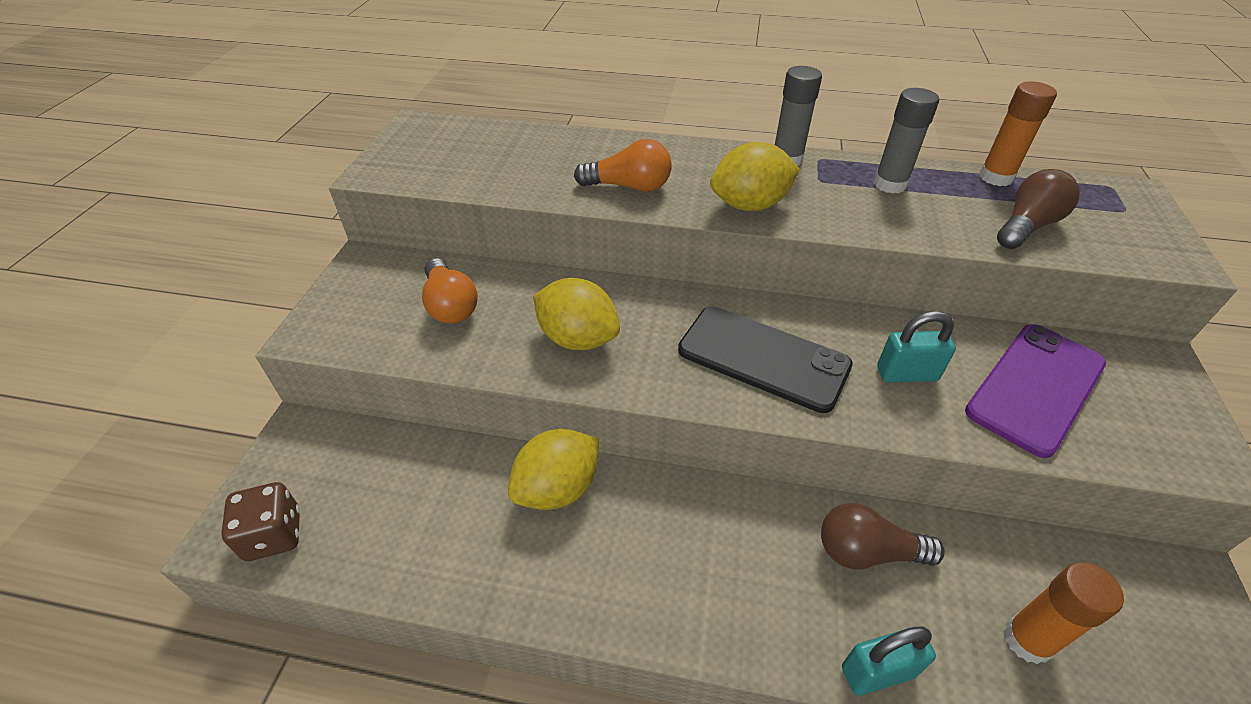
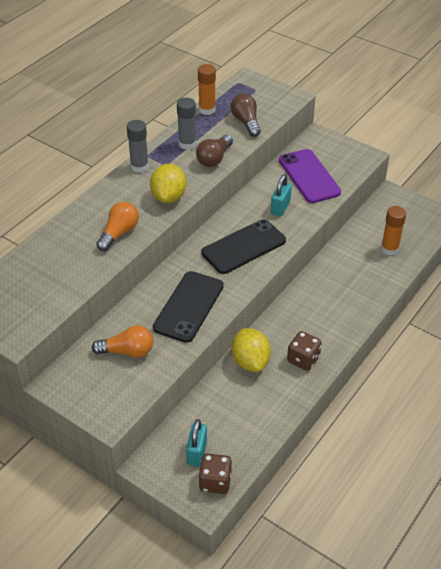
camera: 65 degrees left, 0 degrees up
(577, 339) = (189, 306): yellow lemon -> black phone
(602, 574) = (303, 359): none -> brown dice
(867, 552) = (336, 272): brown light bulb -> brown light bulb (214, 158)
(877, 671) = (381, 294): turquoise padlock -> turquoise padlock (197, 452)

